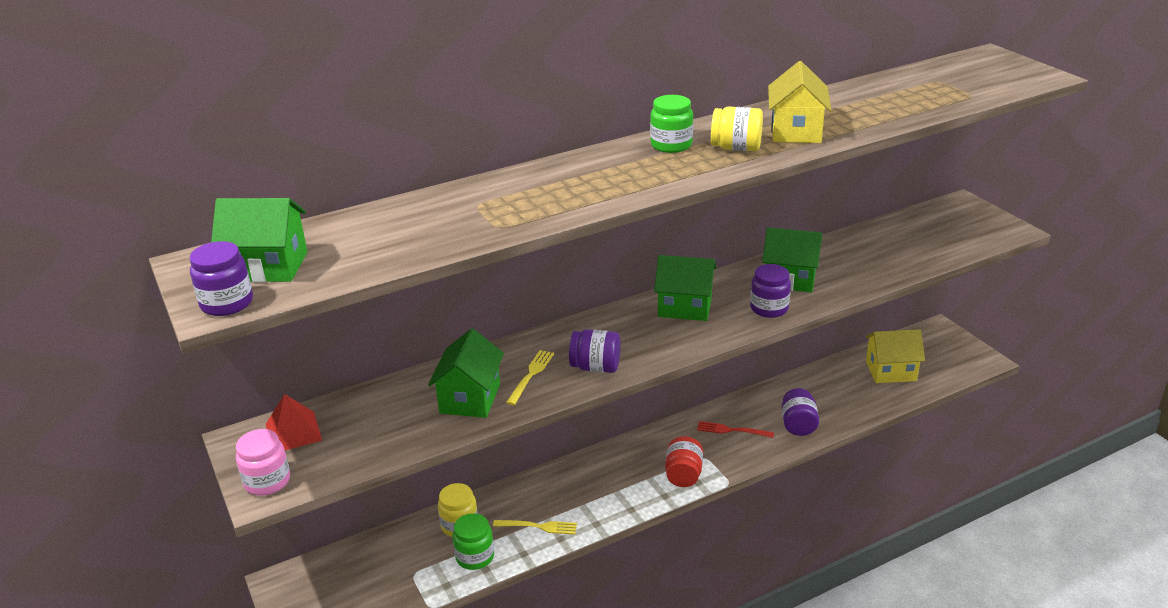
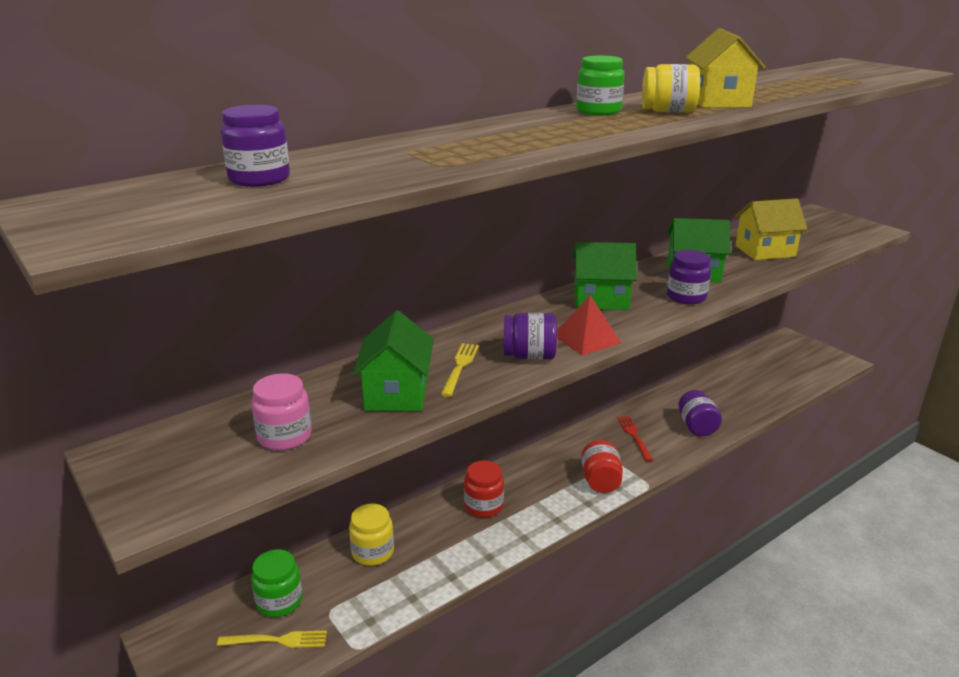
camera: 10 degrees left, 5 degrees down
(227, 303) = (102, 236): purple jar -> purple jar (259, 179)
(267, 481) = (156, 500): pink jar -> pink jar (285, 436)
(268, 266) = (157, 203): green house -> none
(293, 432) = (185, 441): red pyramid -> red pyramid (586, 339)
(475, 557) = (397, 585): green jar -> green jar (279, 601)
(539, 526) = (462, 546): yellow fork -> yellow fork (277, 640)
(567, 490) = (483, 506): none -> red jar
(731, 430) = (634, 436): red fork -> red fork turned 75 degrees clockwise
(891, 371) = (763, 375): yellow house -> yellow house (765, 251)

